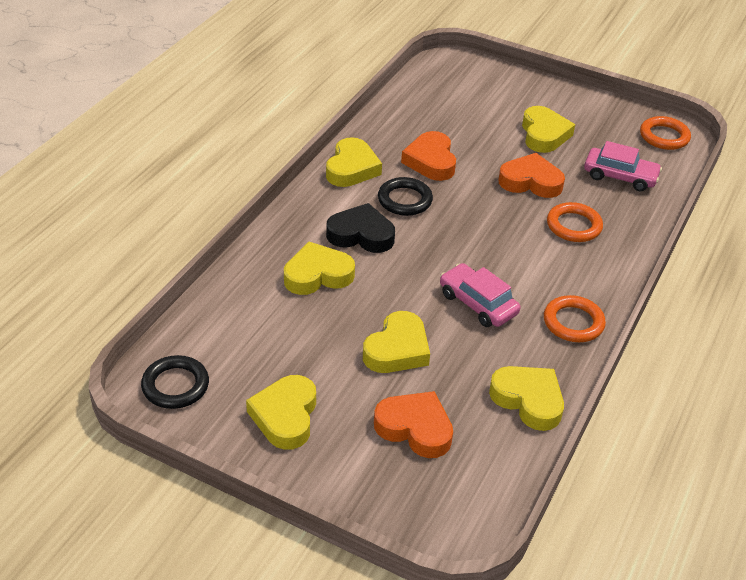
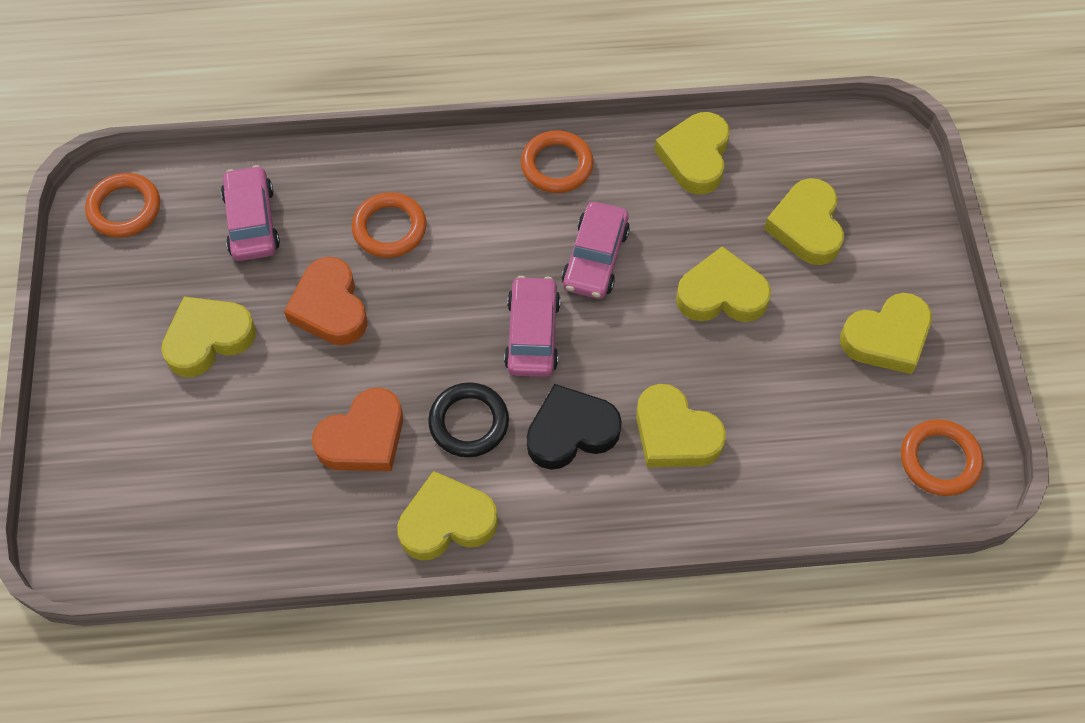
camera: 120 degrees left, 20 degrees up
(175, 386) = (939, 460): black ring -> orange ring
(361, 235) = (571, 431): black heart -> black heart turned 90 degrees clockwise
(415, 428) = (806, 226): orange heart -> yellow heart
(442, 250) = (532, 334): none -> pink car

